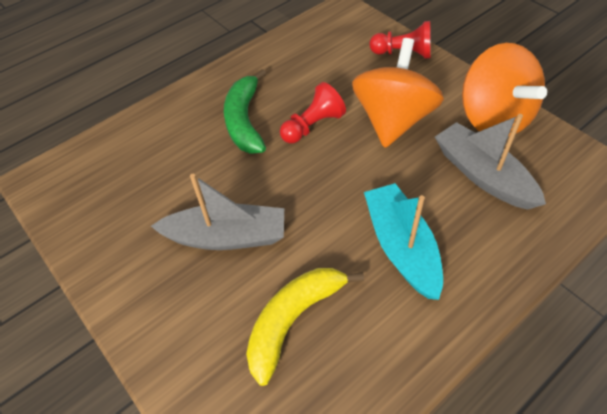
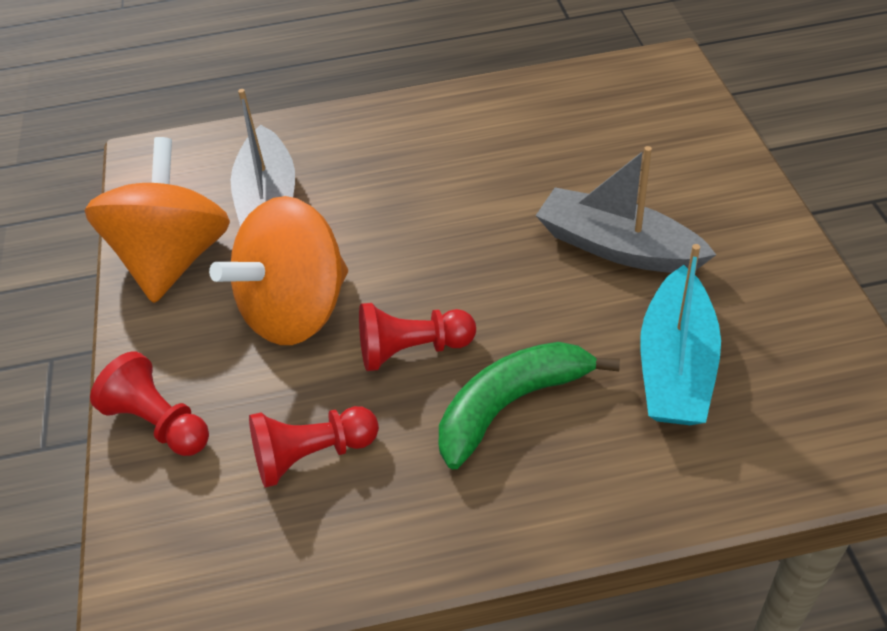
camera: 150 degrees left, 5 degrees down
(244, 121) = (510, 405): green banana -> green banana turned 150 degrees counterclockwise
(293, 320) = (582, 150): yellow banana -> none
(323, 68) = (312, 455): none -> red pawn
(401, 247) = (426, 169): turquoise boat -> turquoise boat (676, 366)

